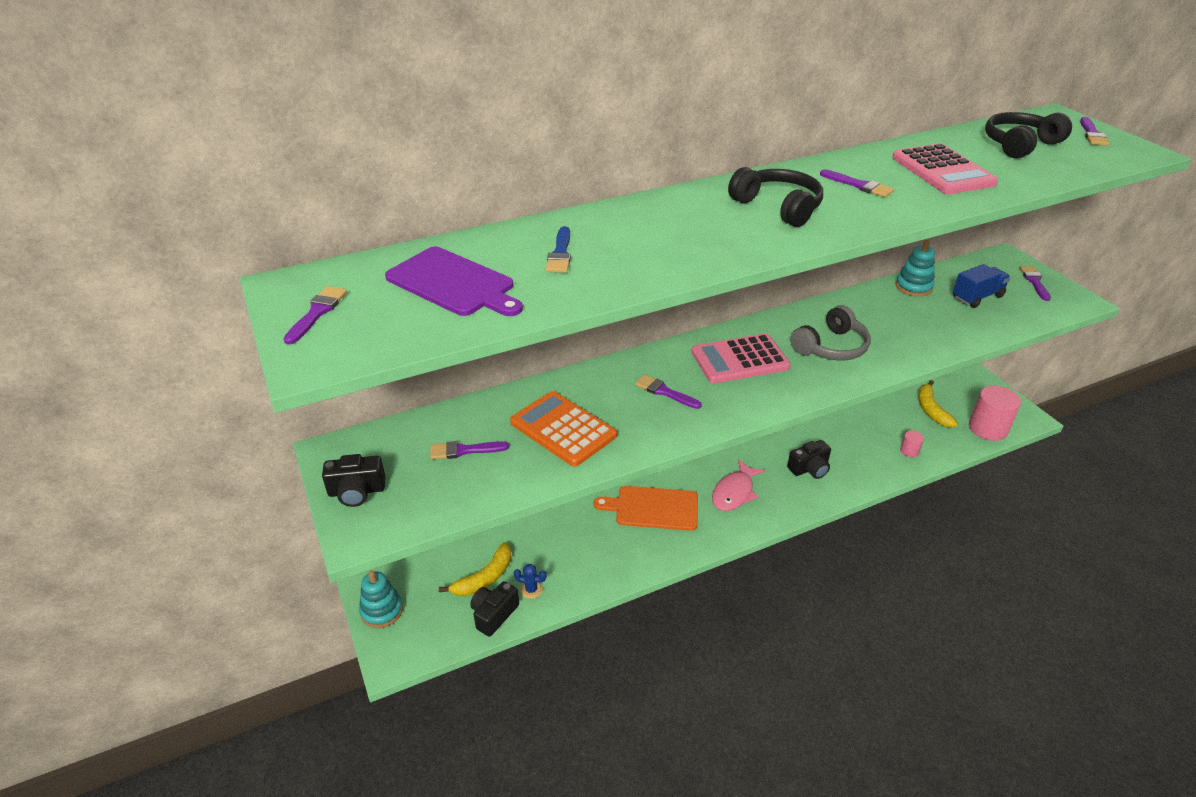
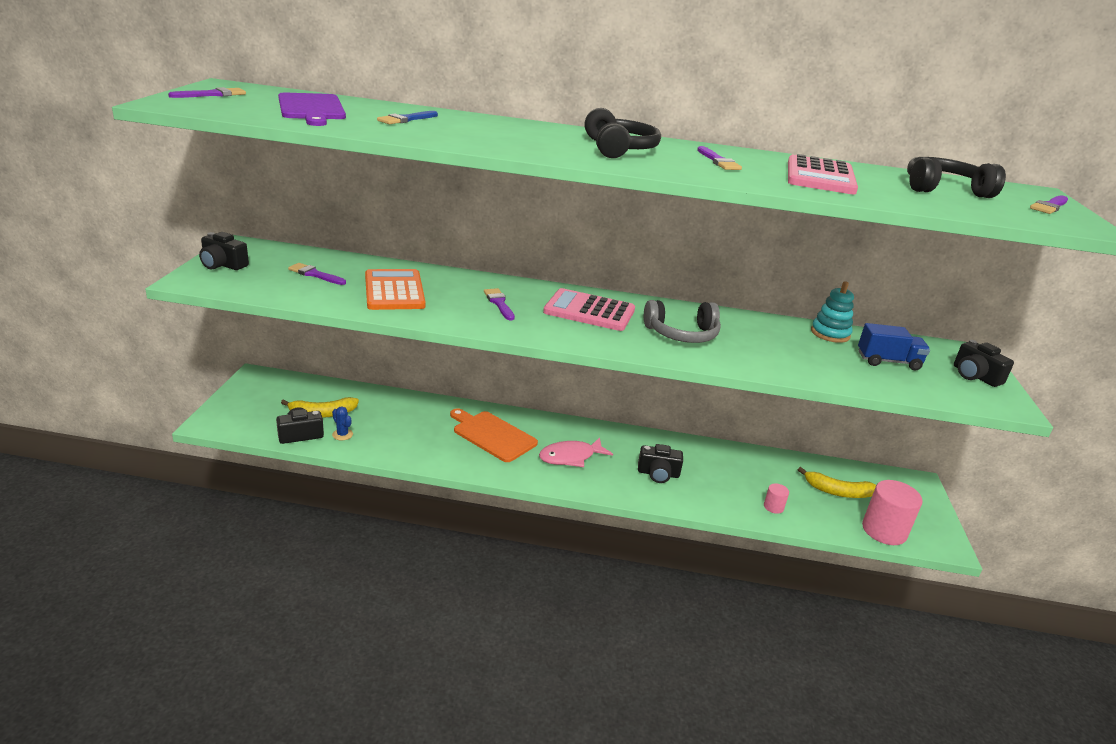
camera: 30 degrees right, 10 degrees down
(382, 611) = (239, 398): turquoise stacking toy -> none
(931, 410) = (838, 492): yellow banana -> yellow banana turned 105 degrees counterclockwise
(1034, 282) = (975, 376): purple brush -> black camera

